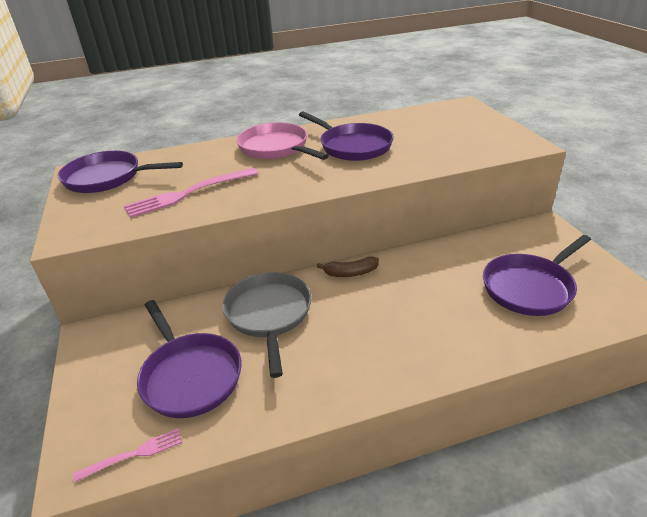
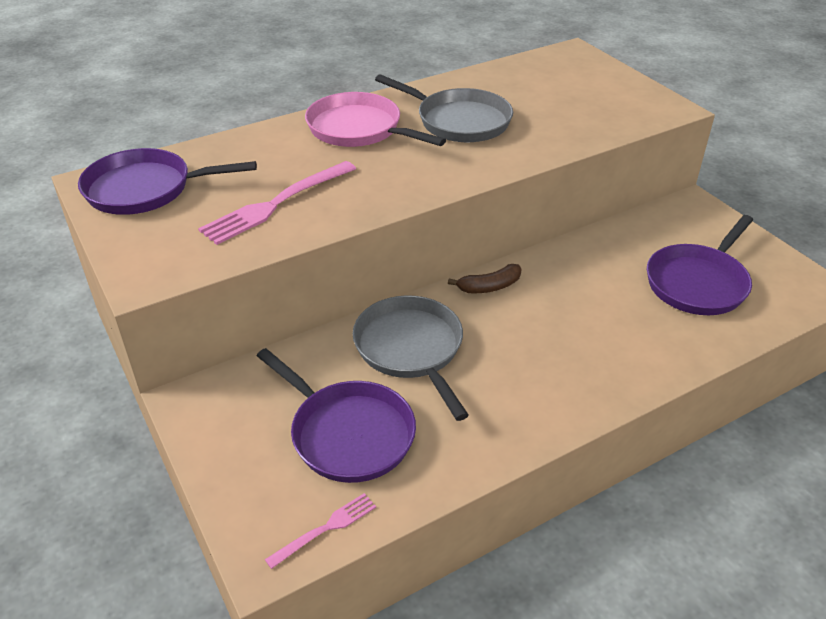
camera: 15 degrees left, 5 degrees up
(352, 146) = (459, 121): purple pan -> grey pan

